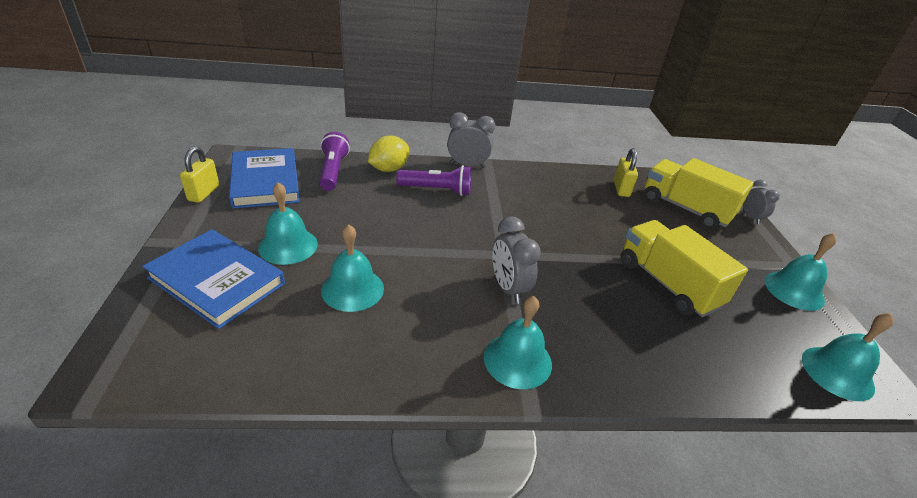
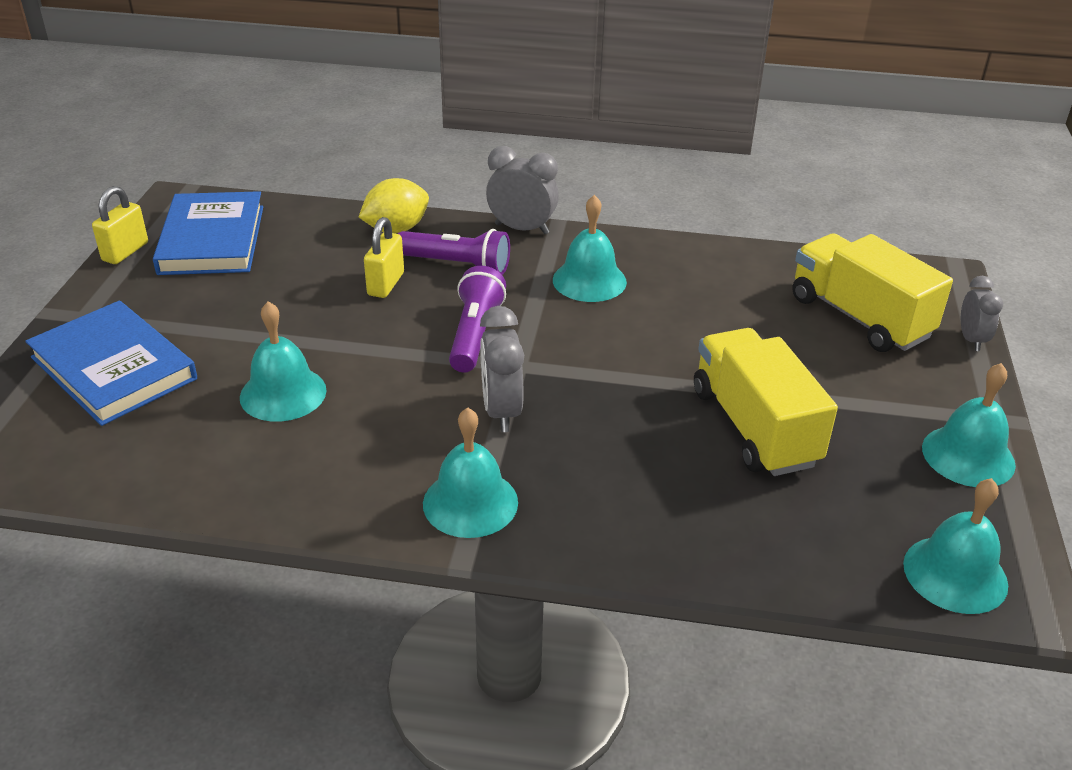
camera: 15 degrees right, 0 degrees up
(288, 245) = (216, 330): turquoise bell -> turquoise bell (589, 280)
(333, 171) = (312, 229): purple flashlight -> purple flashlight (474, 334)
(621, 189) = (763, 279): yellow padlock -> yellow padlock (386, 284)

